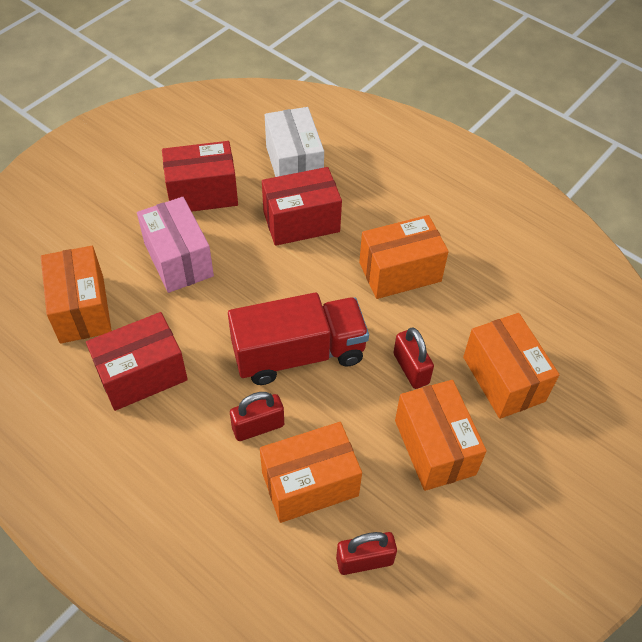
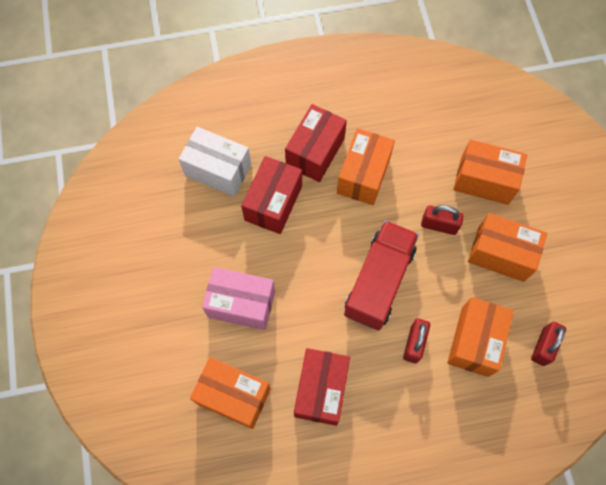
camera: 50 degrees left, 15 degrees up
(202, 193) = (193, 248): red box -> red box (315, 152)

